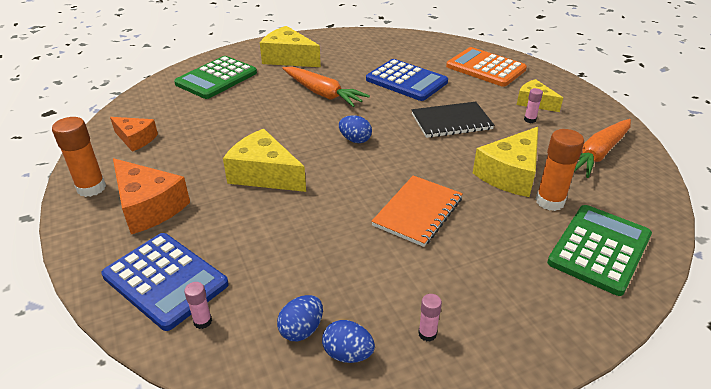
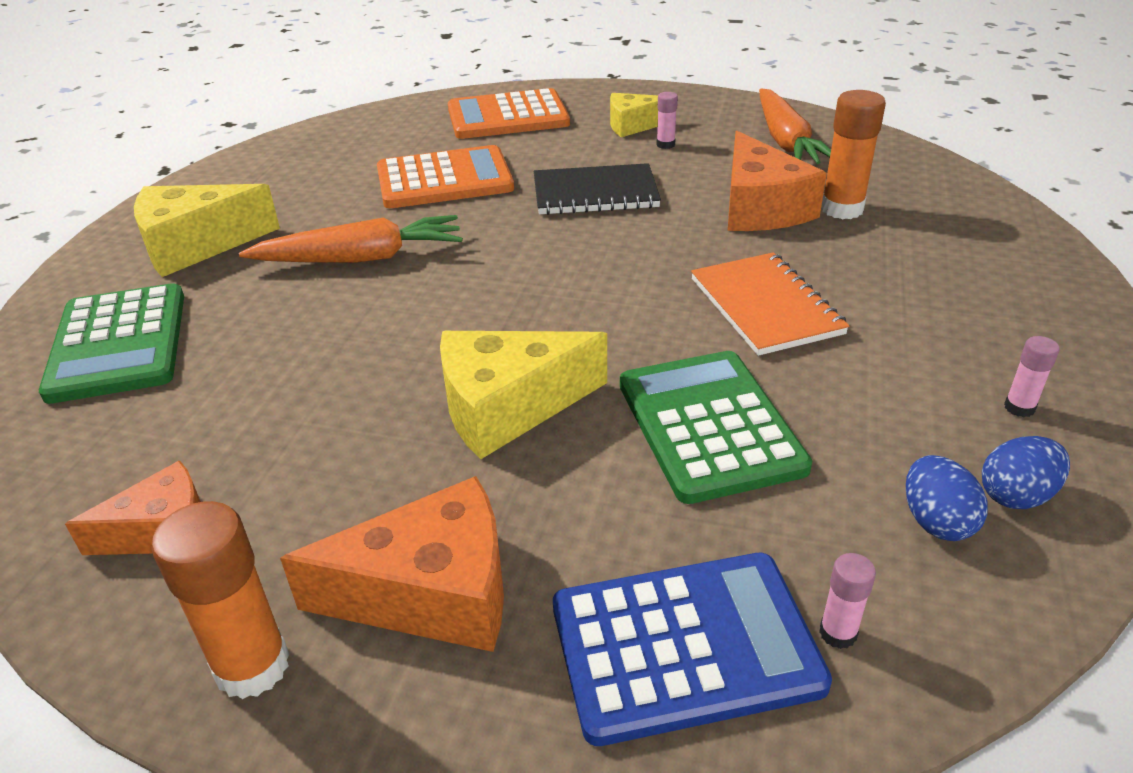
camera: 50 degrees left, 0 degrees up
(355, 140) = (531, 283): blue egg -> none
(406, 81) = (444, 179): blue calculator -> orange calculator
(451, 122) = (595, 193): black notebook -> black notebook turned 60 degrees clockwise
(510, 174) = (760, 207): yellow cheese -> orange cheese
(599, 249) = (955, 221): green calculator -> green calculator (709, 426)

